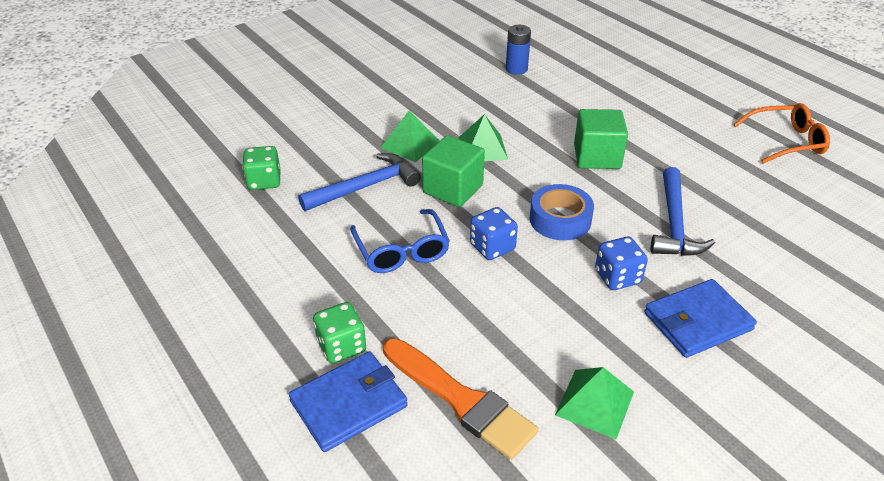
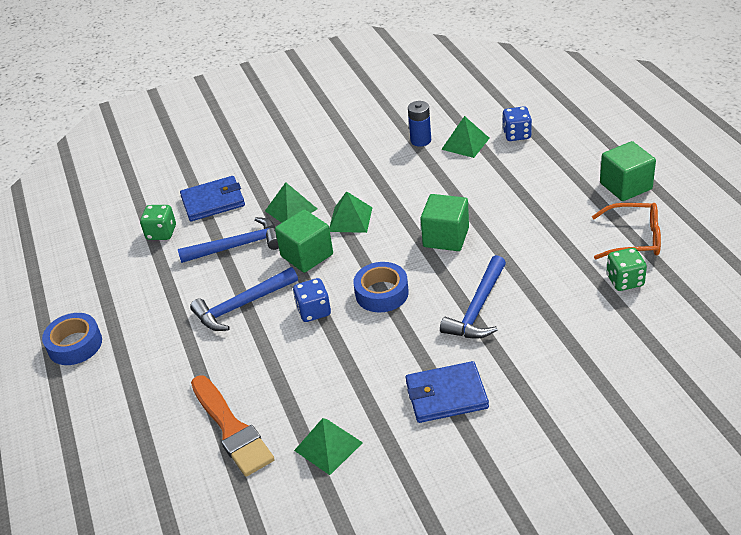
camera: 20 degrees right, 0 degrees up
(201, 323) = (75, 345): none -> blue tape
(341, 346) = (165, 376): green dice -> green dice (625, 281)
(349, 403) = (152, 419): blue wallet -> blue wallet (213, 201)
(402, 251) = (241, 305): blue glasses -> blue hammer
(564, 69) = (465, 143): none -> green pyramid
(617, 277) = (402, 349): blue dice -> blue dice (516, 134)
(745, 95) = (625, 186): none -> green cube

